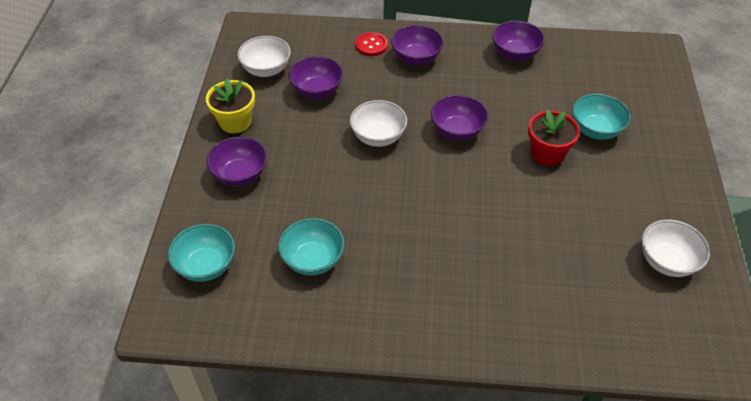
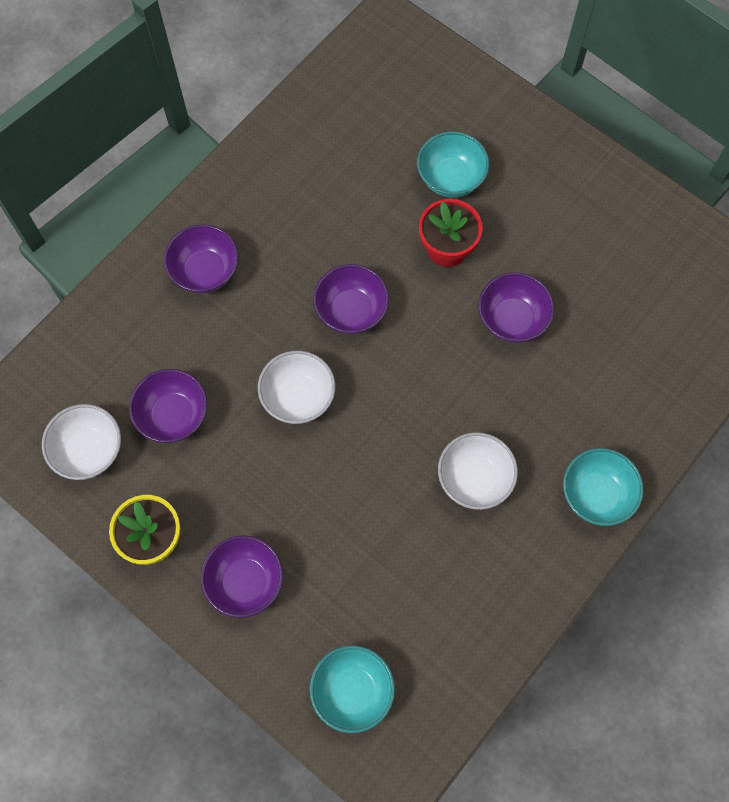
camera: 55 degrees left, 20 degrees up
(313, 260) = (421, 575): turquoise bowl -> turquoise bowl (596, 494)
(371, 45) = (143, 304): red button -> none
(515, 54) = (282, 165): purple bowl -> purple bowl (512, 319)
(667, 261) = (645, 251): white bowl -> white bowl (474, 479)

